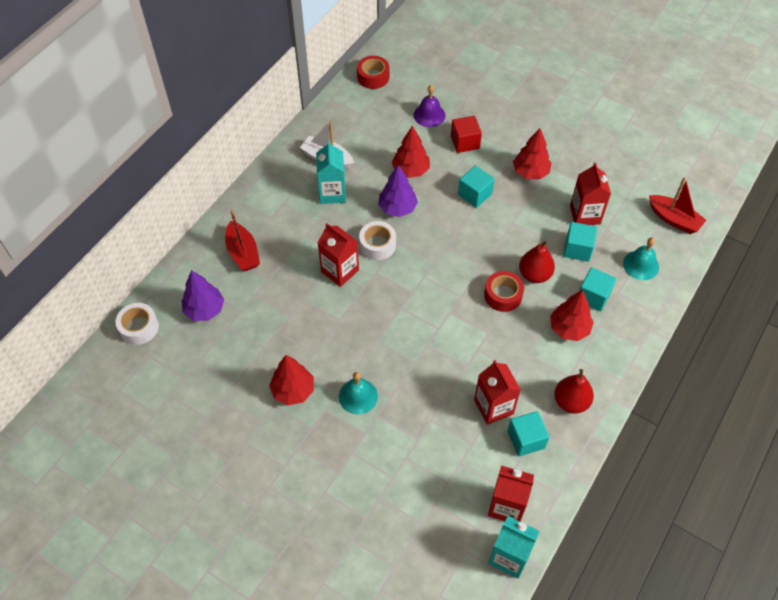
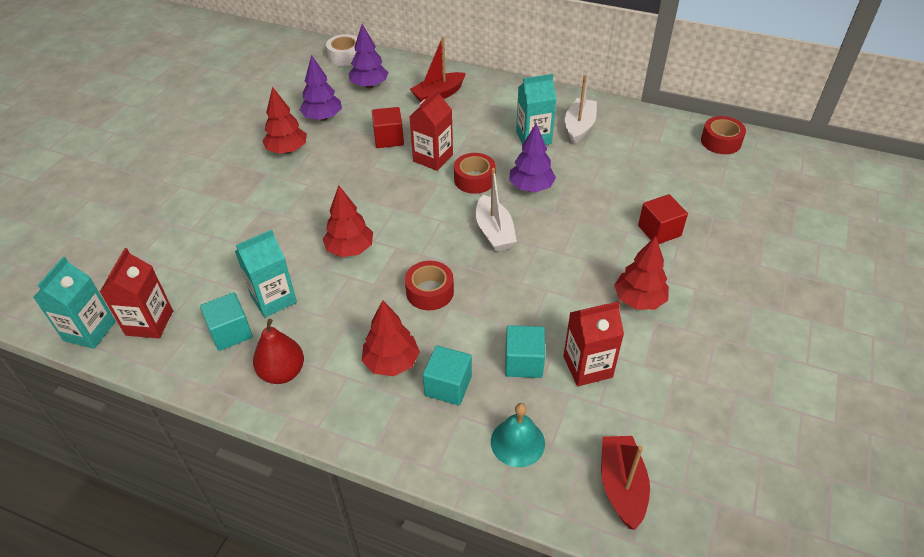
camera: 80 degrees right, 10 degrees down
(248, 356) = (323, 118): none -> purple tree
(300, 302) = (389, 138): none -> red cube
(358, 396) = (283, 192): turquoise bell -> none
(377, 245) = (474, 179): white tape -> red tape
(410, 170) = (591, 190): red tree -> red tree (350, 249)
(429, 115) = (687, 194): purple bell -> none
(445, 242) = (494, 232): none -> white boat
(474, 194) = (578, 249): turquoise cube -> none
(493, 407) = (273, 299): red carton -> turquoise carton
(534, 275) = (468, 319): red pear -> none
(674, 219) = (621, 486): red boat -> red boat turned 150 degrees clockwise

